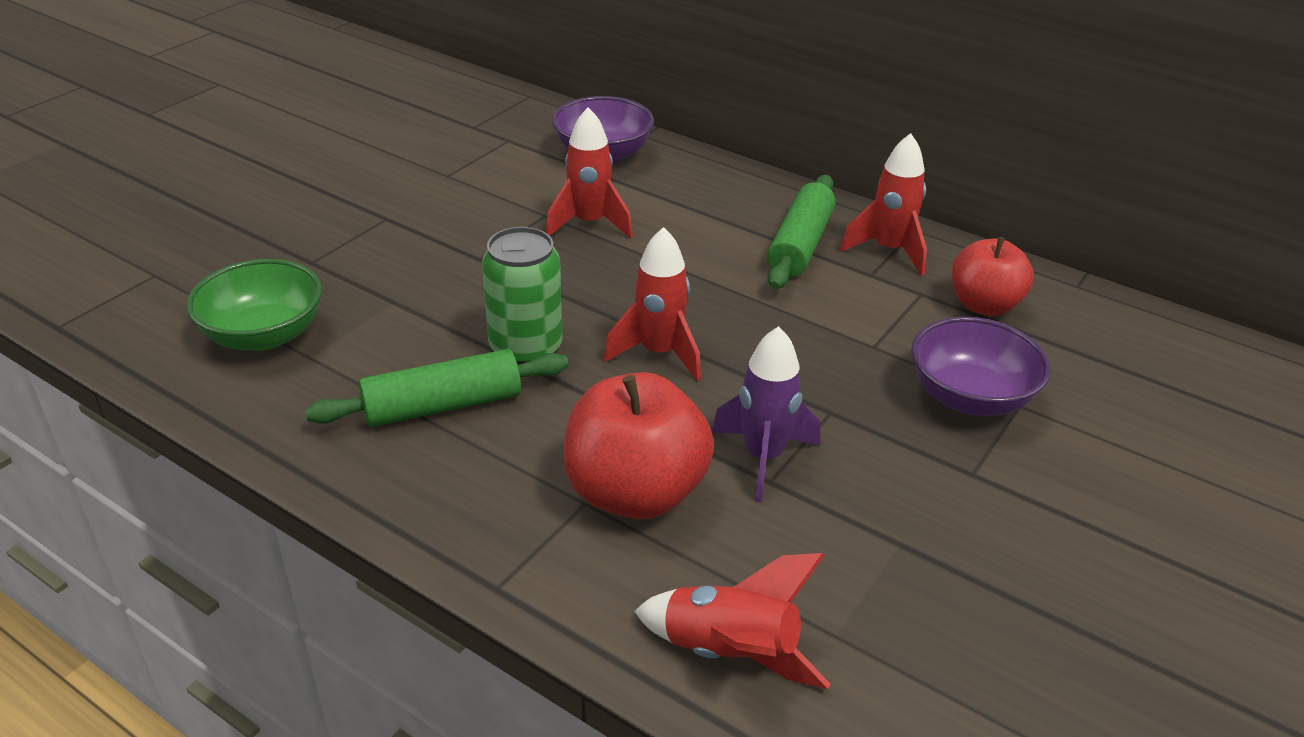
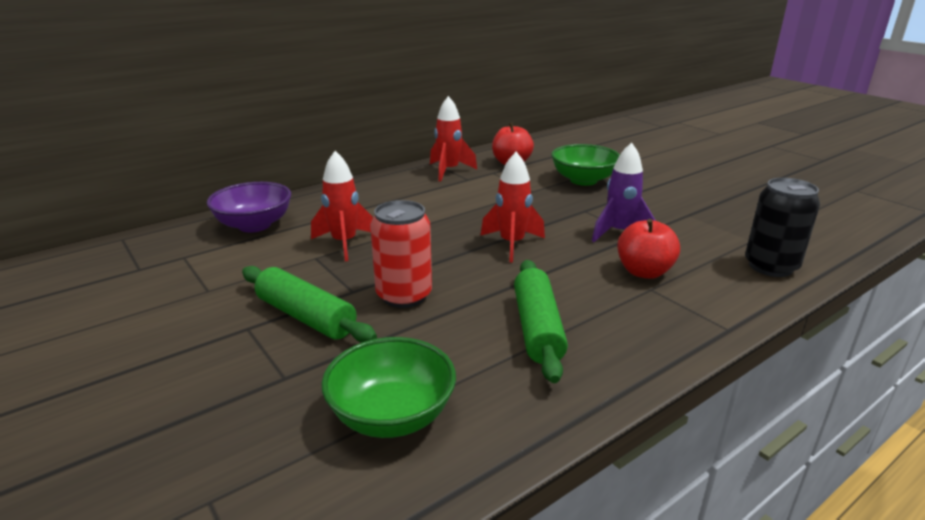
camera: 70 degrees left, 10 degrees down
(481, 294) = (404, 296): none -> red can
(526, 348) = (483, 287): green can -> none
(635, 493) = (644, 272): red apple -> red apple, size x0.66
(731, 654) = (770, 266): red rocket -> black can
(800, 245) = (426, 189): green rolling pin -> green rolling pin (306, 316)
(970, 397) = (583, 180): purple bowl -> green bowl

